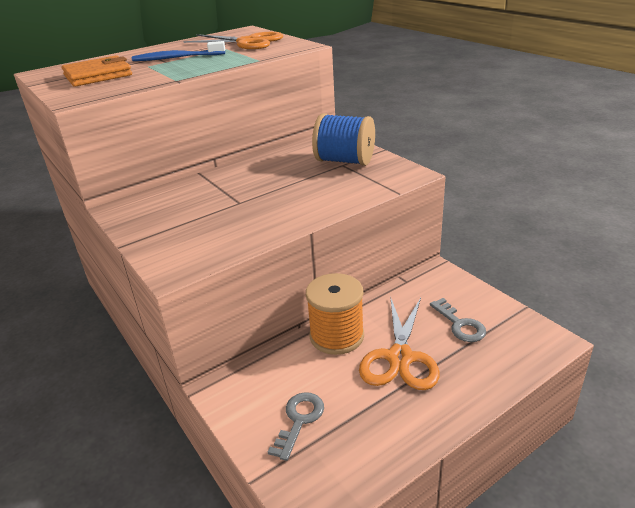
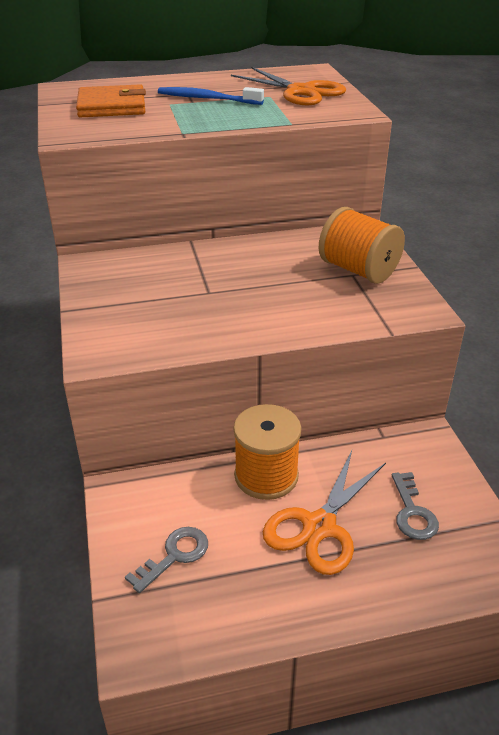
camera: 20 degrees right, 5 degrees up
(345, 161) = (358, 270): blue spool -> orange spool

